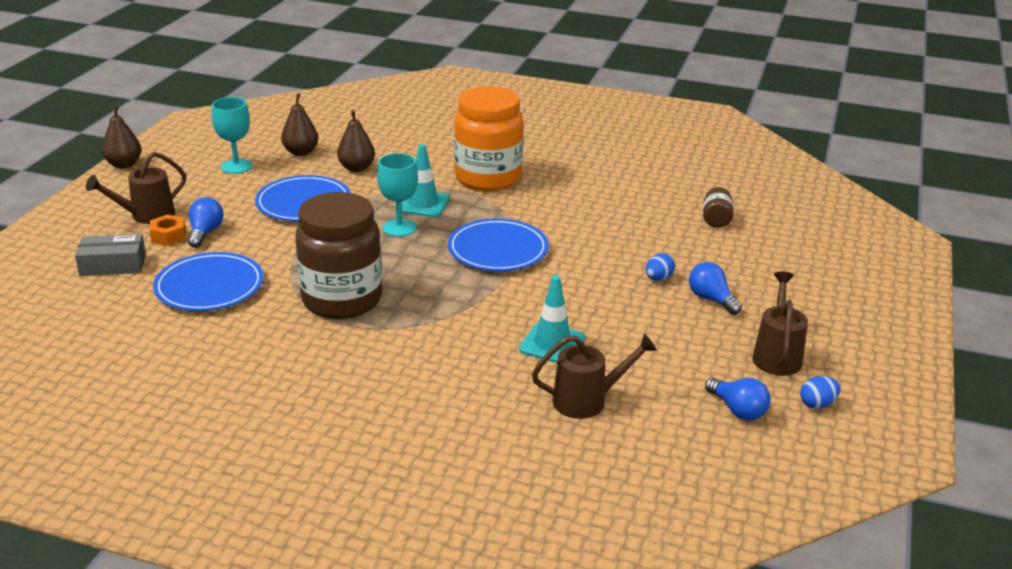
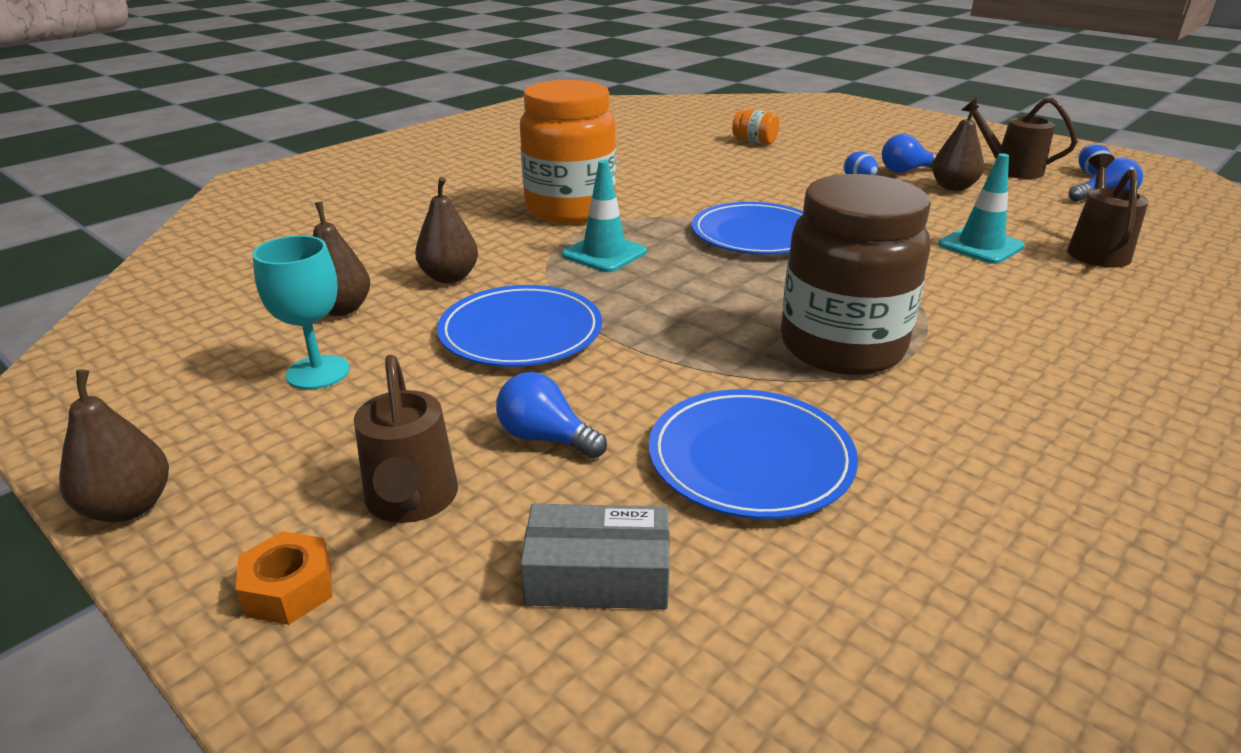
camera: 65 degrees left, 0 degrees up
(113, 265) = (598, 575): grey box -> grey box turned 75 degrees clockwise
(169, 236) = (526, 483): orange nut -> orange nut (289, 589)
(399, 228) = (659, 278): turquoise goblet -> none
(687, 325) = (953, 187): none -> brown pear
(716, 219) = (754, 141): brown jar -> orange jar

